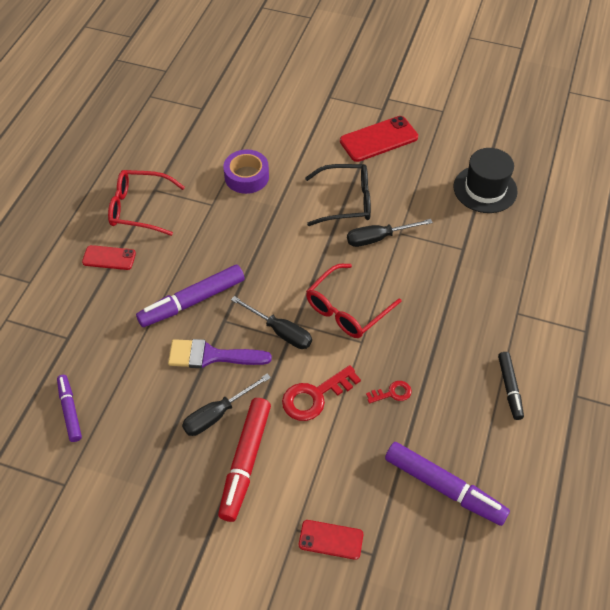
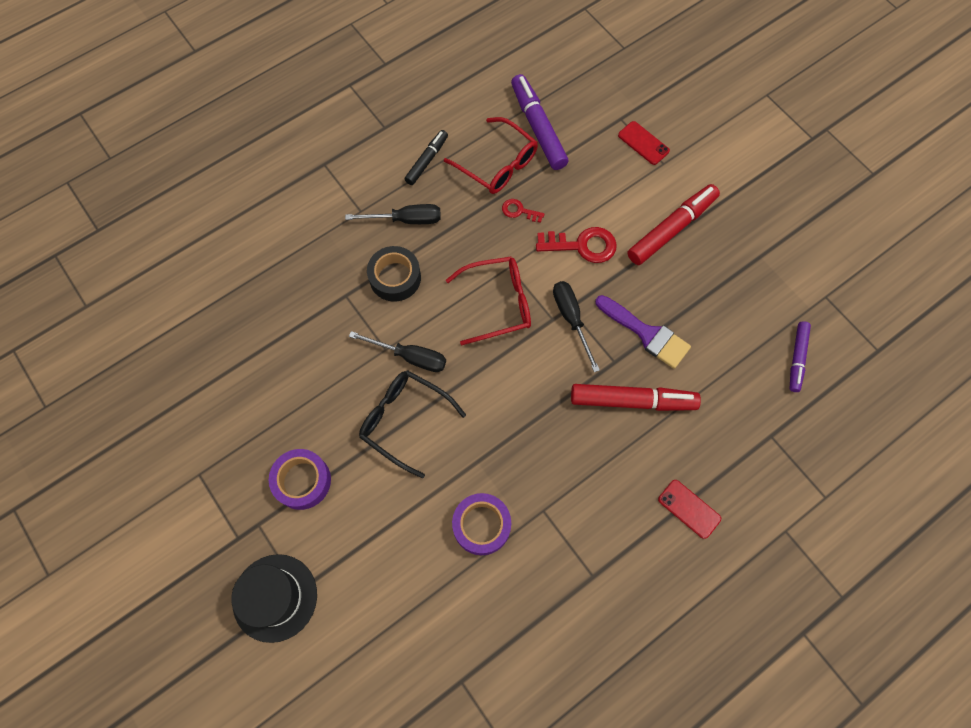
camera: 145 degrees left, 15 degrees up
(139, 208) = (624, 558): red glasses -> red glasses (497, 164)
(192, 301) = (632, 400): purple marker -> red marker
(217, 414) = (671, 279): black screwdriver -> black screwdriver (406, 220)
(378, 139) = (302, 481): red phone -> purple tape
(440, 281) = (395, 278): none -> black tape
(485, 189) = (261, 344): black hat -> black hat (275, 597)

